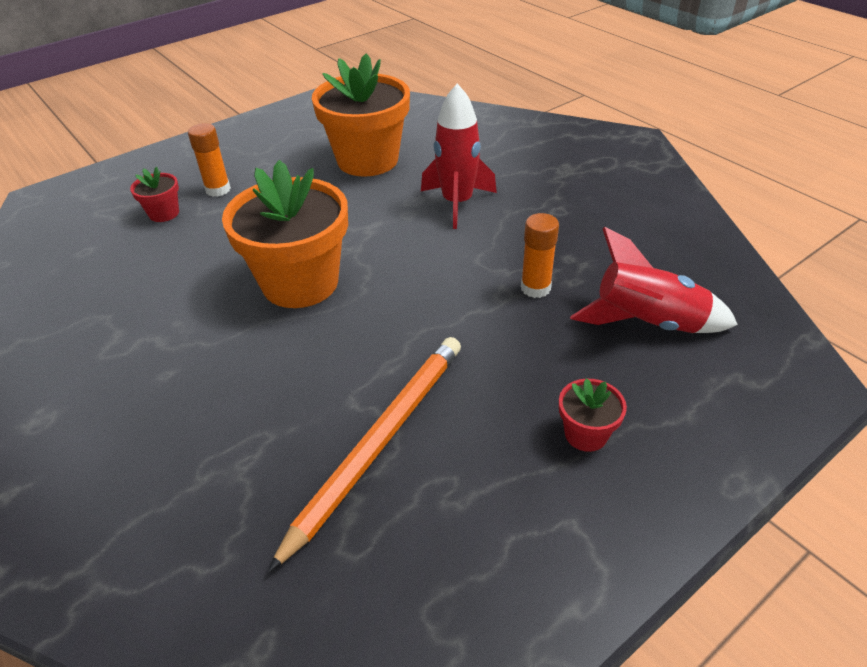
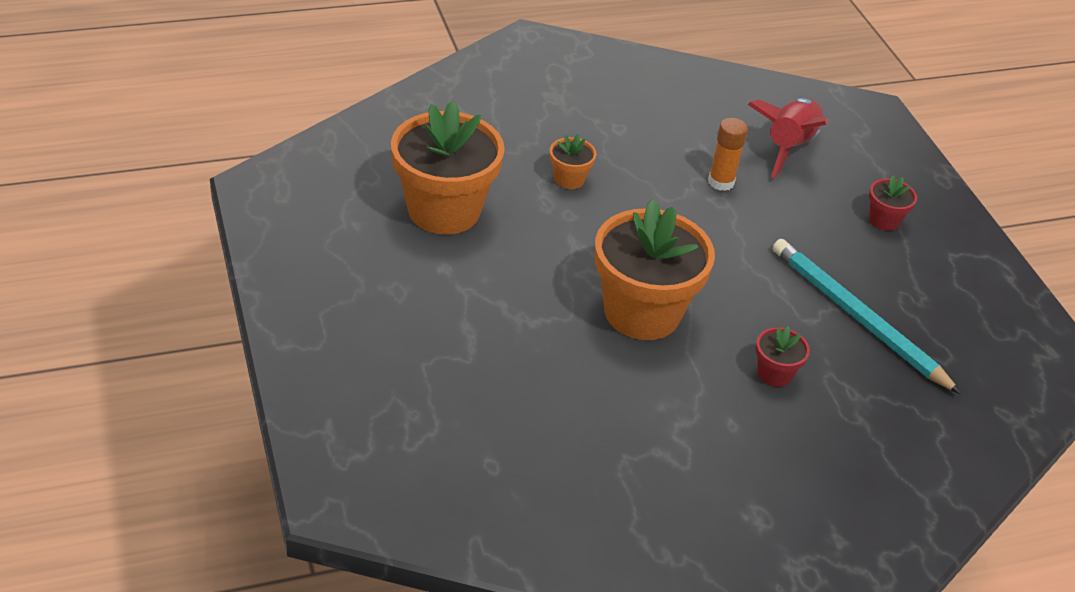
camera: 75 degrees left, 0 degrees up
(164, 213) = (451, 388): red flower pot -> red flower pot (774, 373)
(218, 190) = (427, 336): orange glue stick -> none
(379, 442) = (857, 318): orange pencil -> turquoise pencil
(457, 203) = (569, 179): red rocket -> orange flower pot

